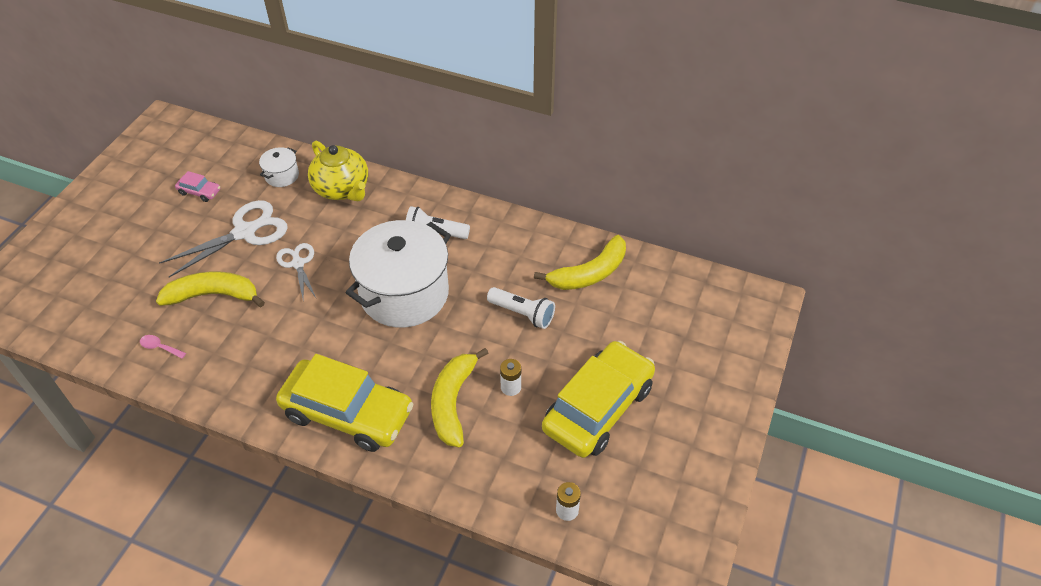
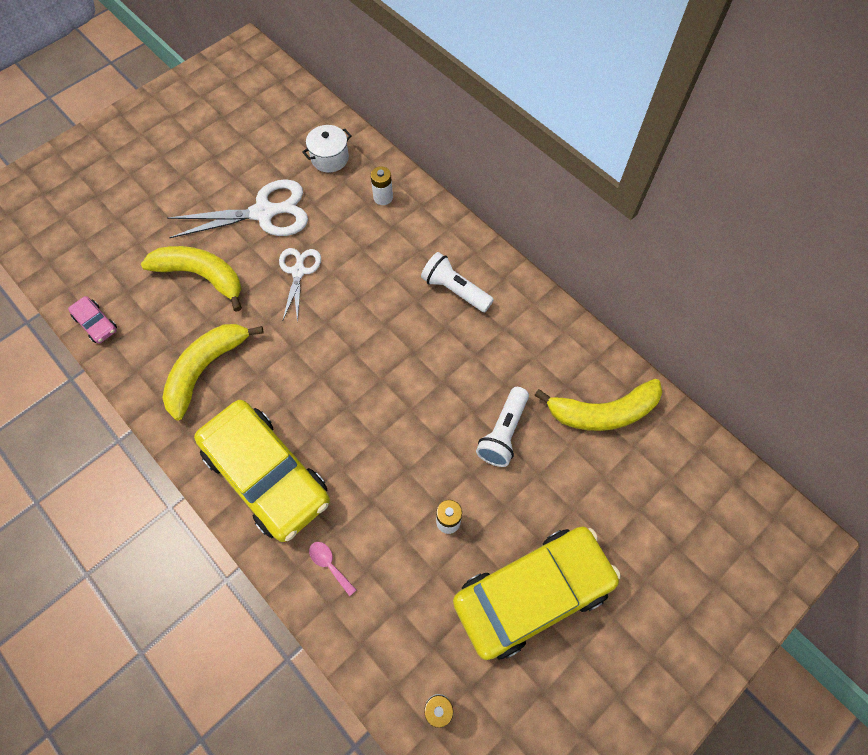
camera: 25 degrees right, 15 degrees up
(160, 347) = (127, 316): pink spoon -> pink spoon (329, 565)
(199, 192) = (242, 147): pink car -> pink car (96, 323)
(342, 189) = (383, 197): yellow teapot -> white battery
(404, 294) = (389, 353): white pot -> none
(453, 402) = (378, 512): yellow banana -> yellow banana (206, 369)
(522, 314) = (503, 433): white flashlight -> white flashlight turned 60 degrees clockwise

